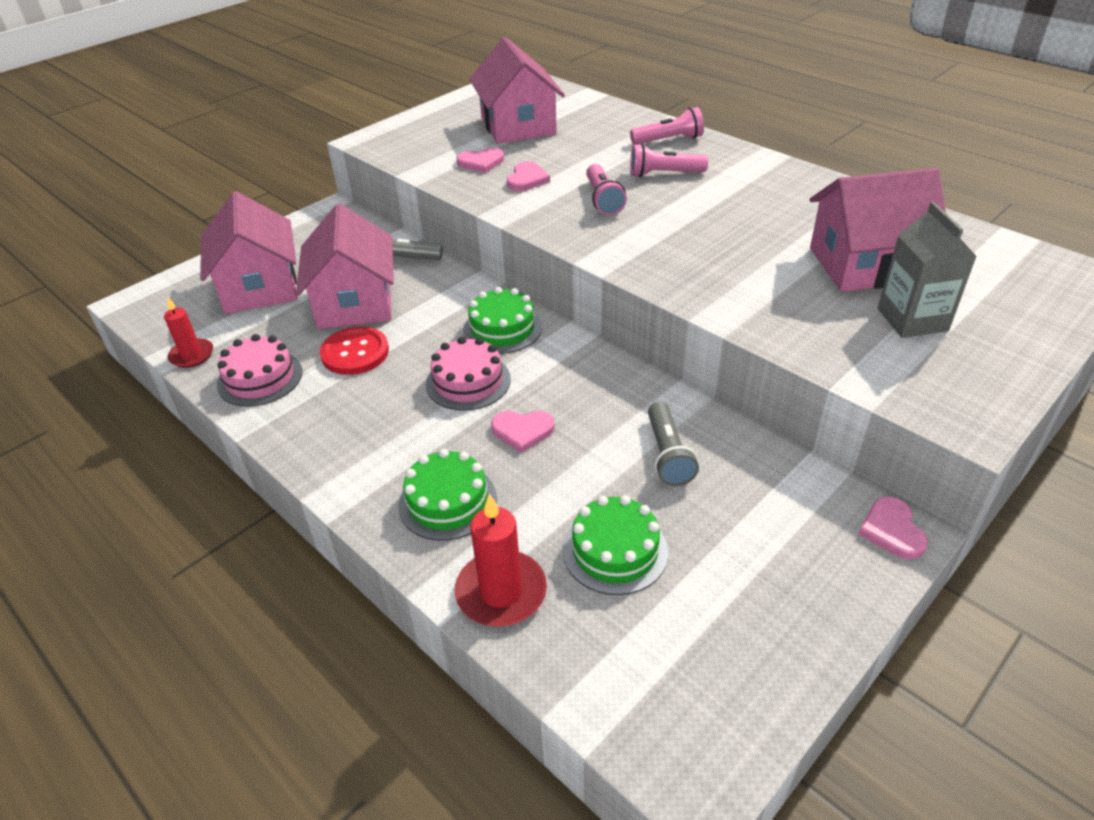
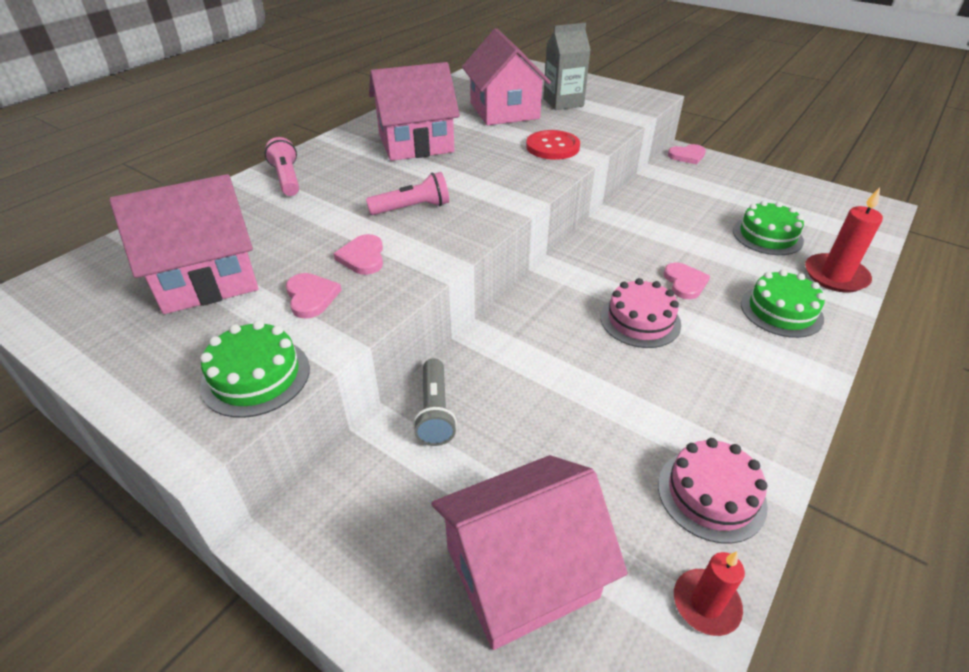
camera: 100 degrees left, 0 degrees up
(355, 303) = (537, 438): pink house -> pink house (416, 143)
(355, 353) = (631, 413): red button -> red button (552, 147)
(502, 328) = (555, 309): green cake -> green cake (256, 376)
(527, 179) = (363, 257): pink heart -> pink heart turned 105 degrees counterclockwise
(664, 174) = (362, 180): pink flashlight -> none
(668, 455) = (672, 219): grey flashlight -> none

